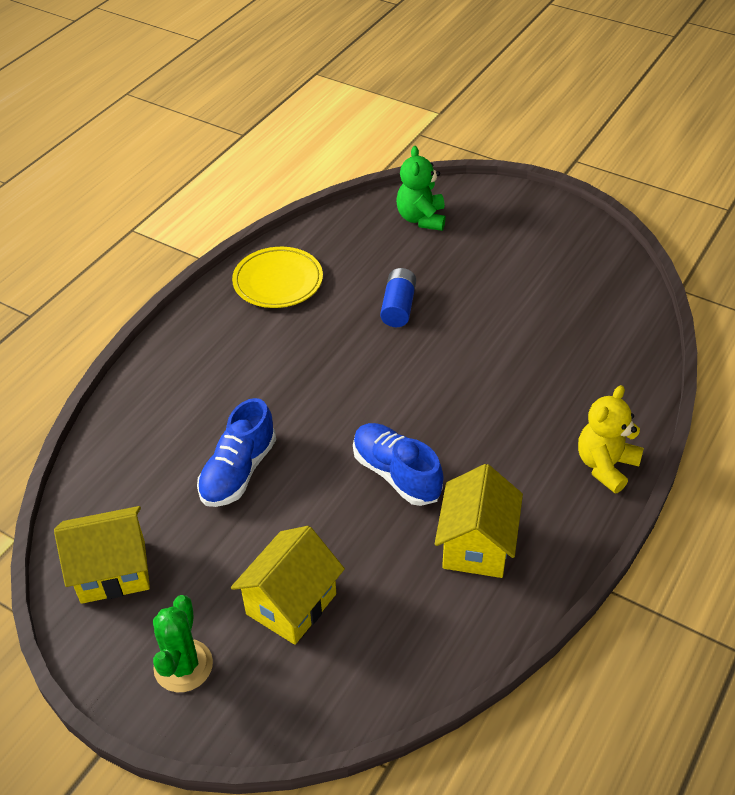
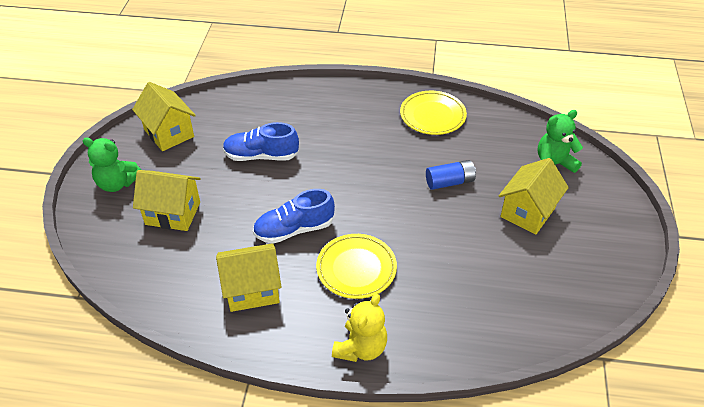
camera: 65 degrees right, 0 degrees up
(183, 666) = (117, 183): green cactus -> green teddy bear
(396, 474) = (294, 229): blue shoe -> blue shoe turned 135 degrees counterclockwise
(478, 264) = (527, 212): none -> yellow house
(490, 433) = (356, 268): none -> yellow plate
(605, 465) = (361, 348): yellow teddy bear -> yellow teddy bear turned 105 degrees clockwise

